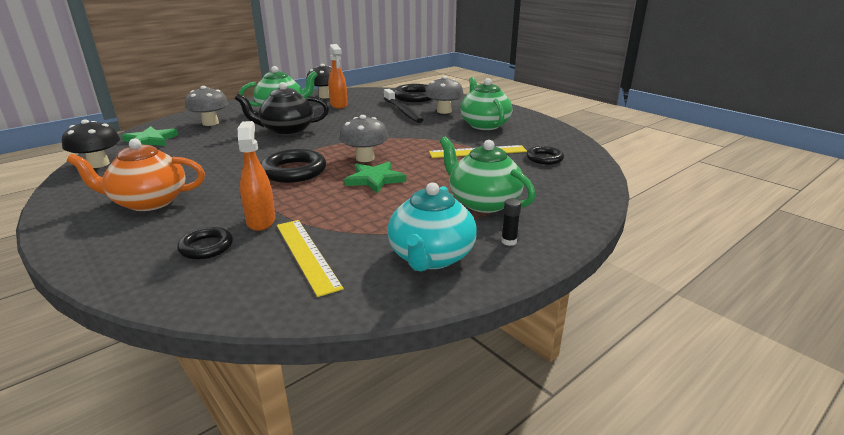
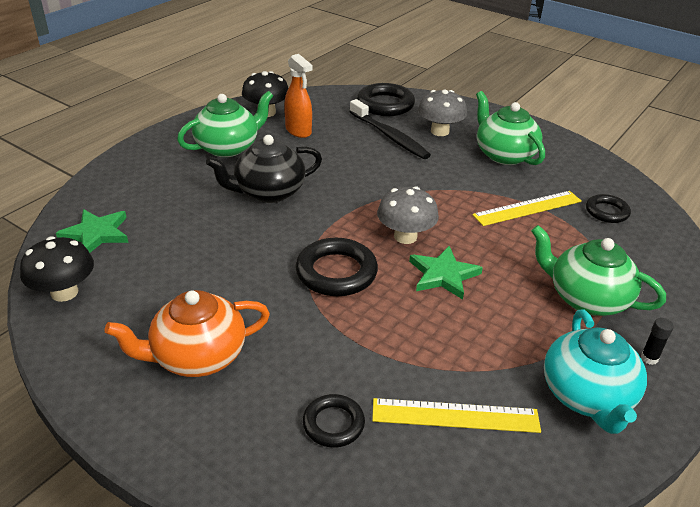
camera: 15 degrees left, 10 degrees up
(210, 123) = (151, 187): grey mushroom -> none
(261, 221) = (363, 369): orange spray bottle -> none
(306, 254) = (455, 416): yellow ruler -> yellow ruler turned 45 degrees counterclockwise

